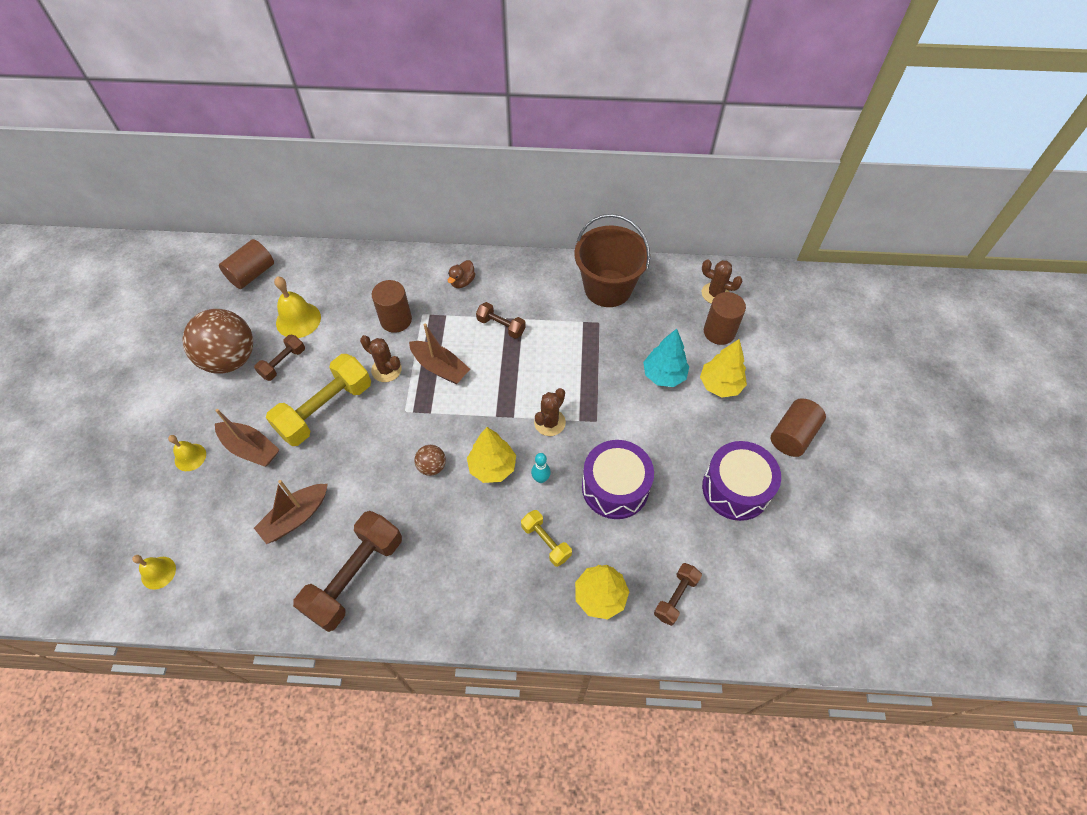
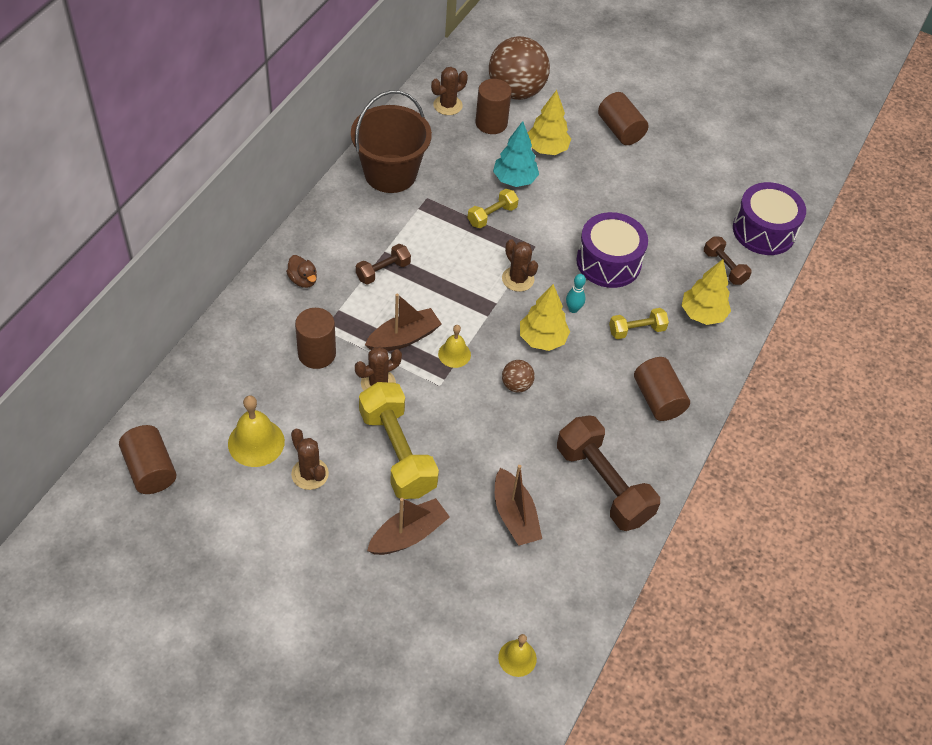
camera: 70 degrees left, 5 degrees down
(190, 457) = (386, 596): yellow bell -> yellow bell (454, 354)
(230, 359) = (271, 524): brown ball -> brown ball (516, 91)
(283, 363) = (310, 474): brown dumbbell -> brown cactus
(472, 590) = (658, 399): none -> brown cylinder
(610, 375) = (492, 215): none -> yellow dumbbell
(736, 488) = (649, 187): purple drum -> purple drum (764, 231)

